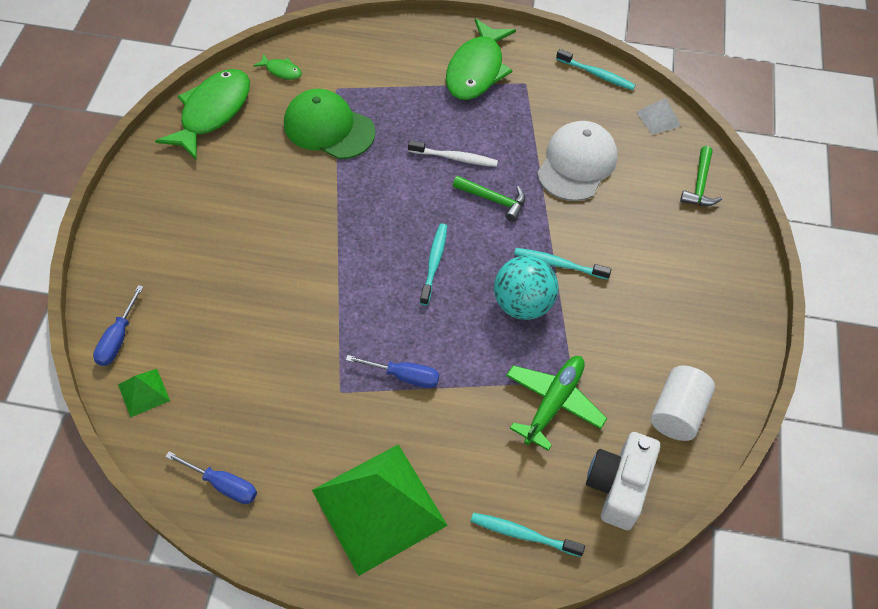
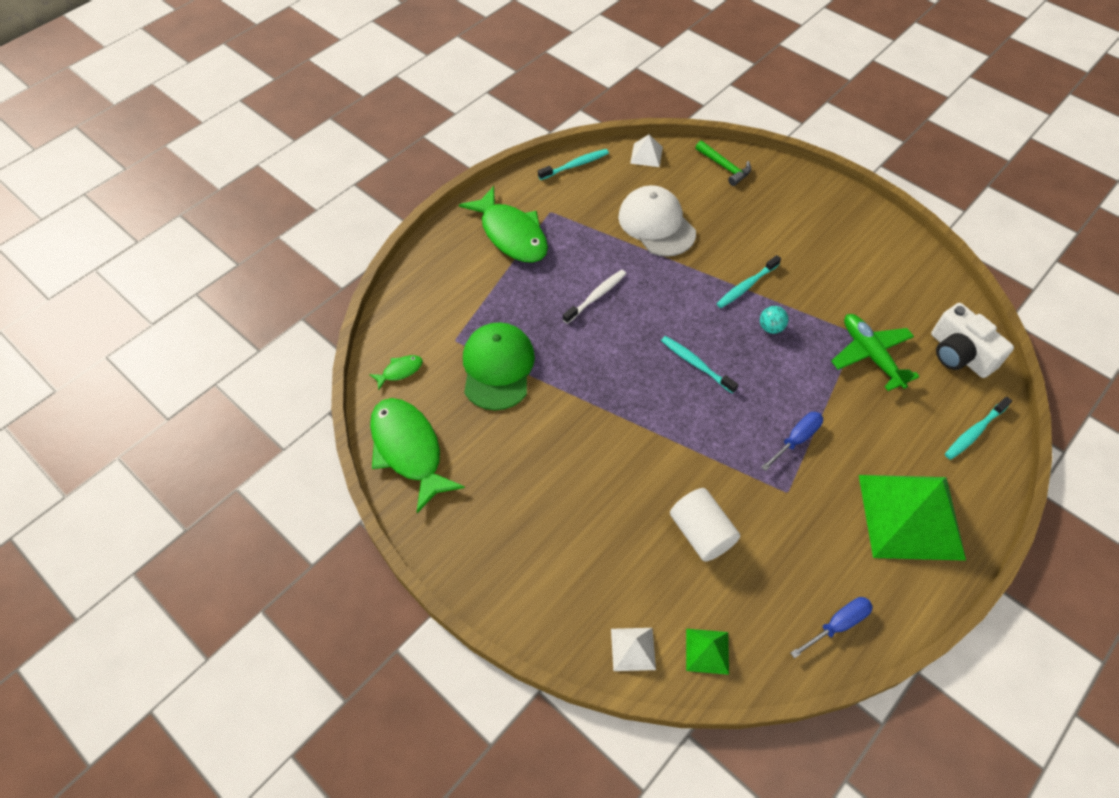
camera: 55 degrees left, 0 degrees up
(118, 338) = (633, 649): blue screwdriver -> white pyramid
(328, 128) = (497, 367): green cap -> green cap turned 120 degrees clockwise
(493, 200) = (657, 293): green hammer -> none
(522, 304) = (771, 328): turquoise ball -> turquoise ball, size x0.49
(677, 412) = (914, 288): white cylinder -> white cylinder (701, 533)

